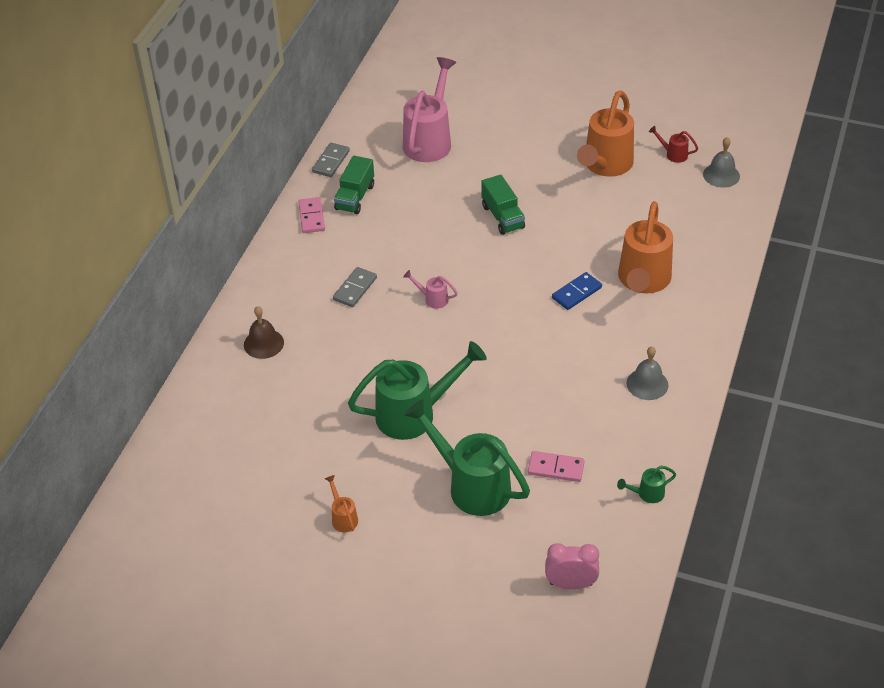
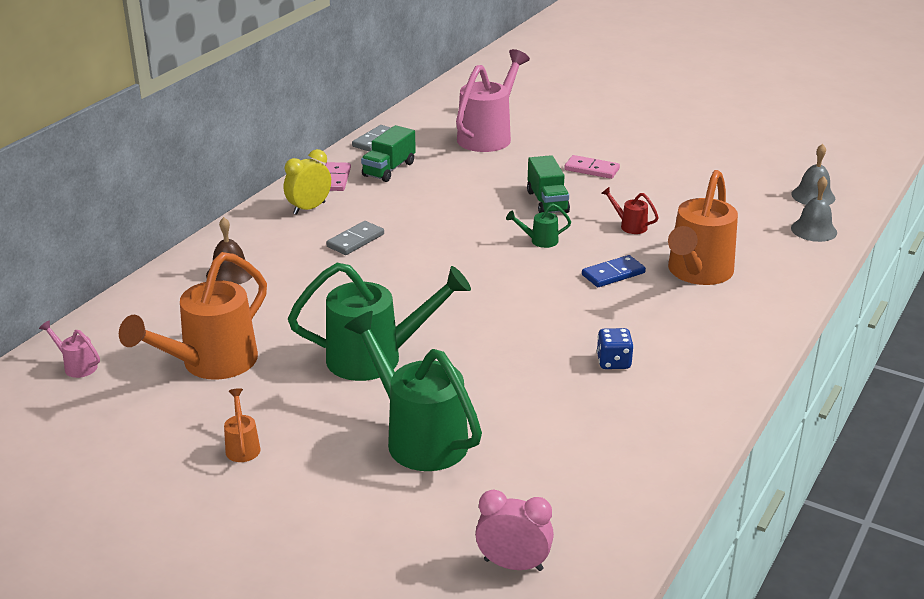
camera: 10 degrees right, 15 degrees down
(302, 257) = (309, 208): none -> yellow clock
(432, 299) = (440, 259): pink watering can -> pink watering can (77, 366)
(556, 468) = (534, 435): pink domino -> pink domino (591, 169)
(598, 387) = (613, 362): none -> blue dice
(605, 165) = (678, 174): orange watering can -> orange watering can (210, 364)
(647, 384) = (678, 367): grey bell -> grey bell (814, 230)
(647, 494) = (648, 479): green watering can -> green watering can (540, 241)
(673, 154) = (759, 174): red watering can -> red watering can (629, 226)

